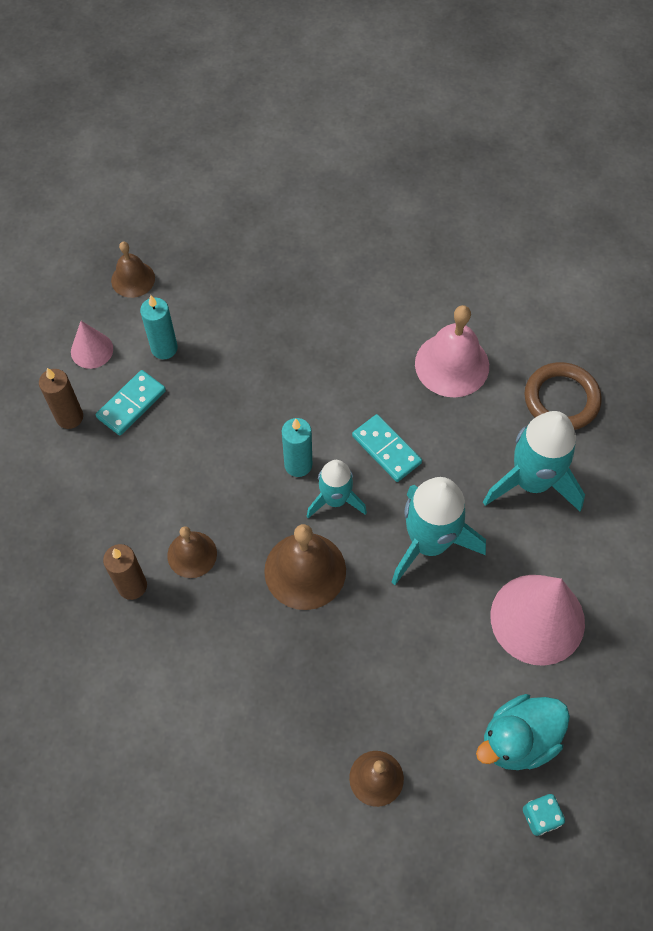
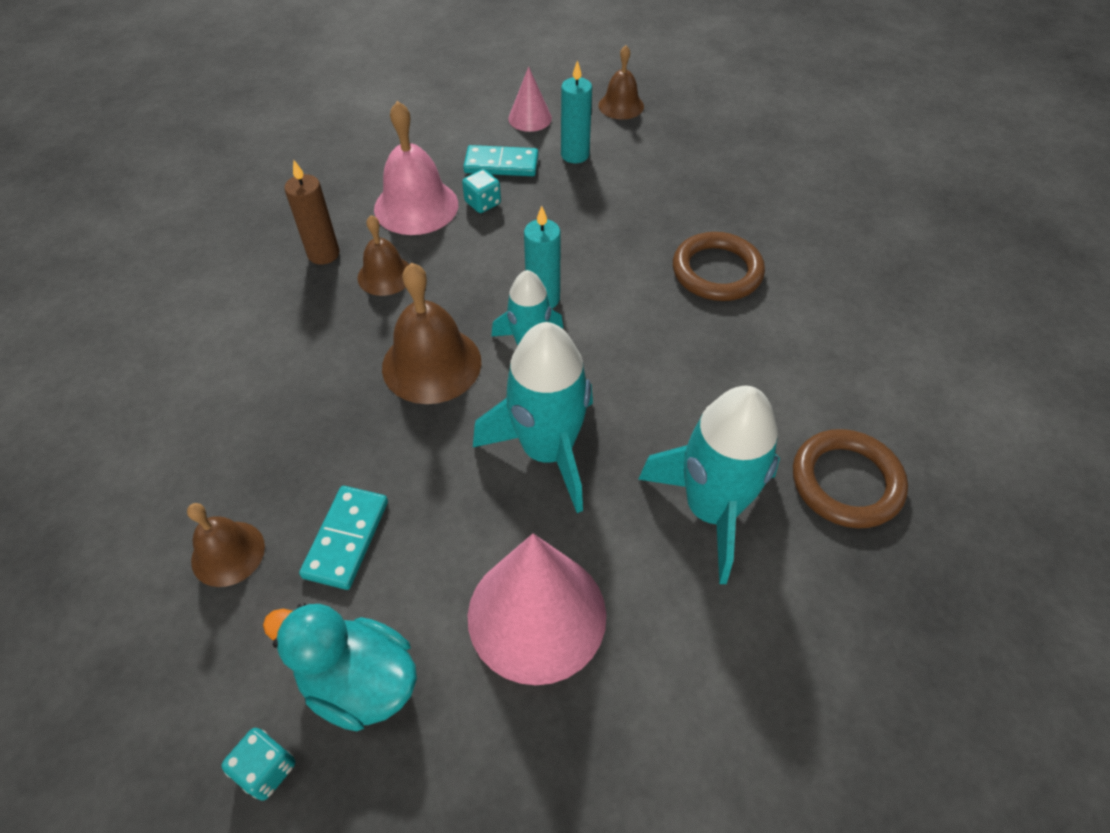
camera: 55 degrees right, 10 degrees down
(69, 417) = (455, 138): brown candle -> none
(166, 444) = (483, 203): none -> turquoise dice
(355, 344) = (717, 271): none -> brown ring
(386, 449) = (624, 356): turquoise domino -> turquoise domino (346, 539)
(452, 364) = (778, 357): pink bell -> pink bell (416, 206)

